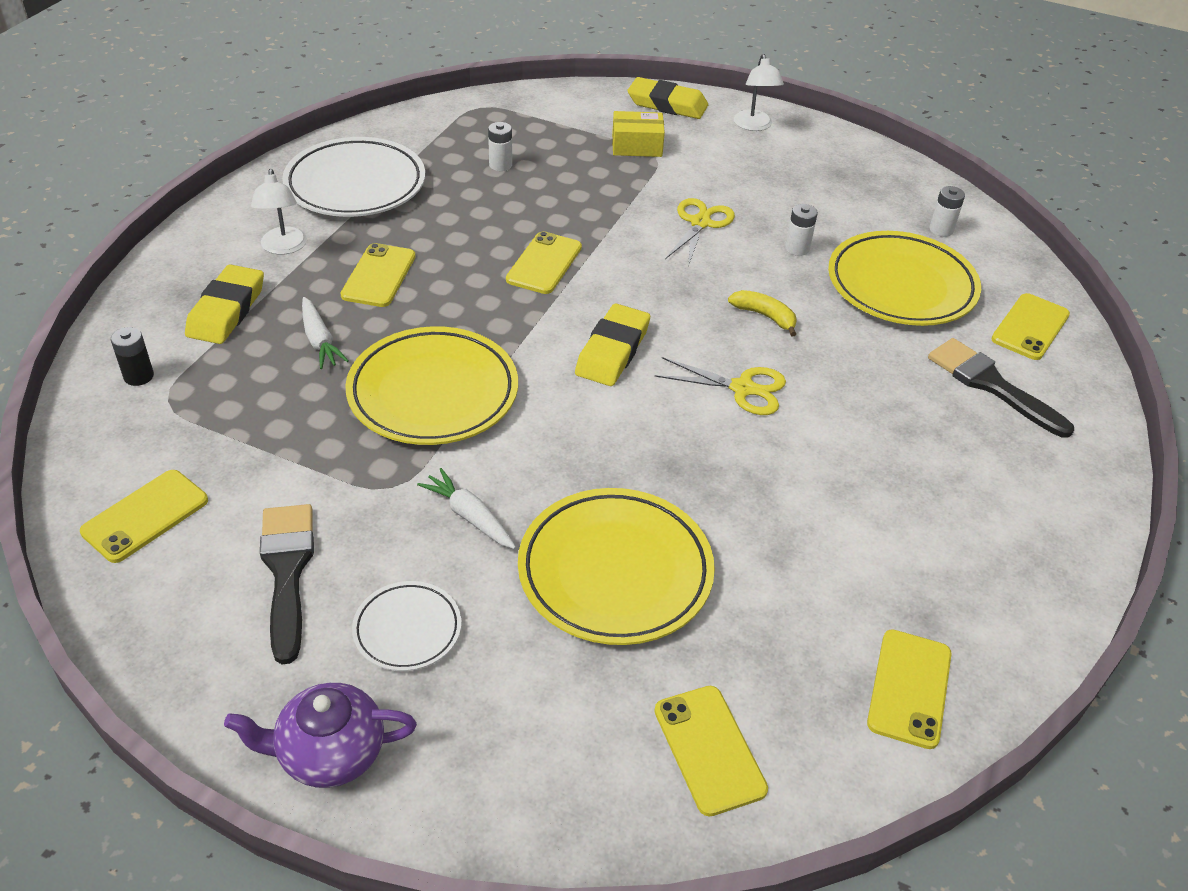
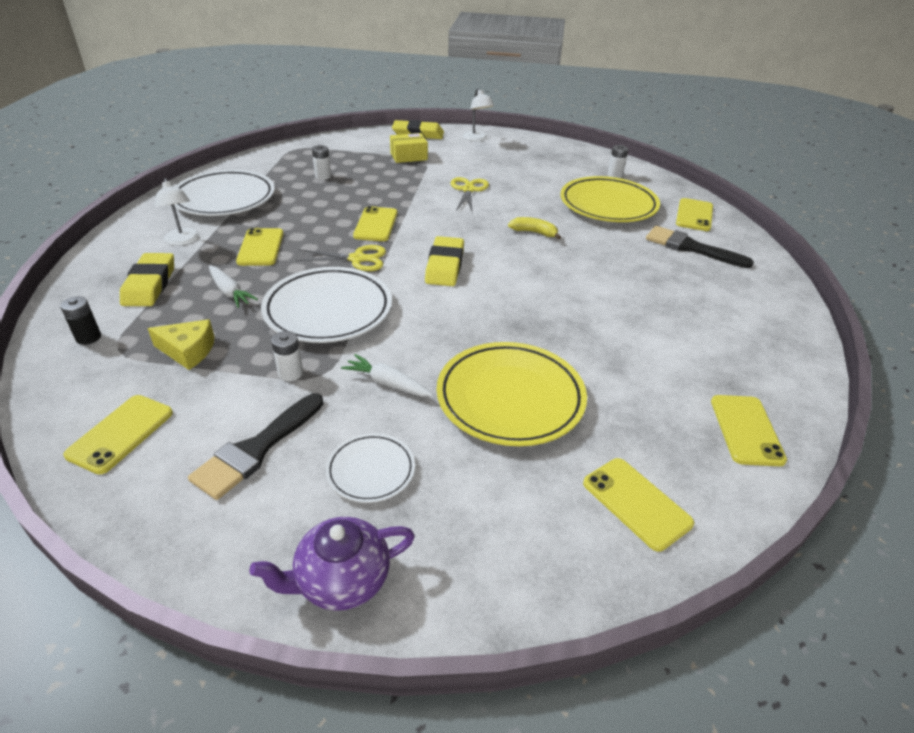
camera: 15 degrees left, 5 degrees down
(247, 419) = (188, 350): none -> yellow cheese
(287, 571) = (256, 449): black brush -> black brush turned 120 degrees counterclockwise
(433, 393) = (328, 310): yellow plate -> white plate
(742, 388) = (541, 273): yellow scissors -> yellow scissors (357, 259)
(797, 248) = (535, 195): white battery -> white battery (290, 373)

